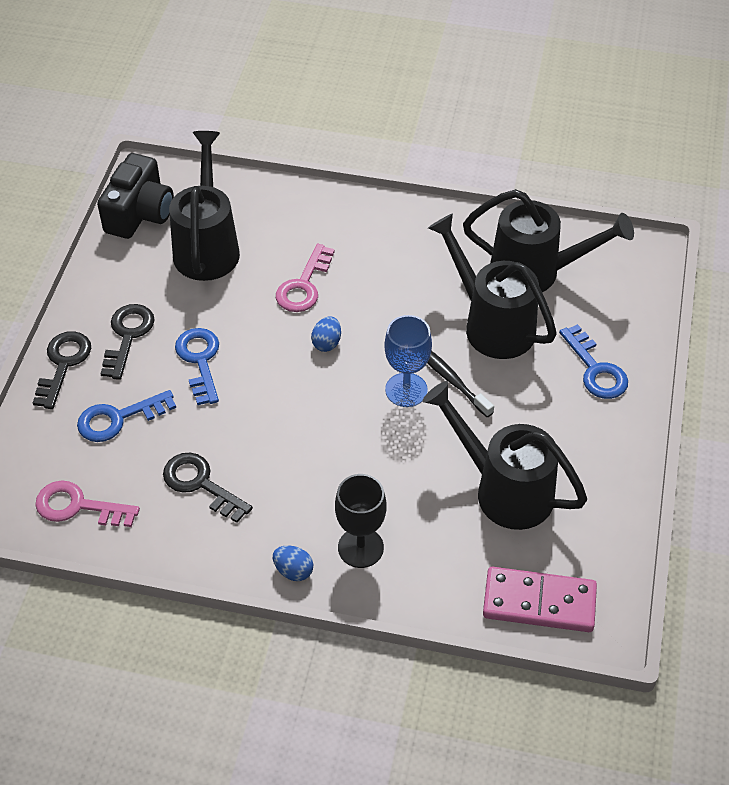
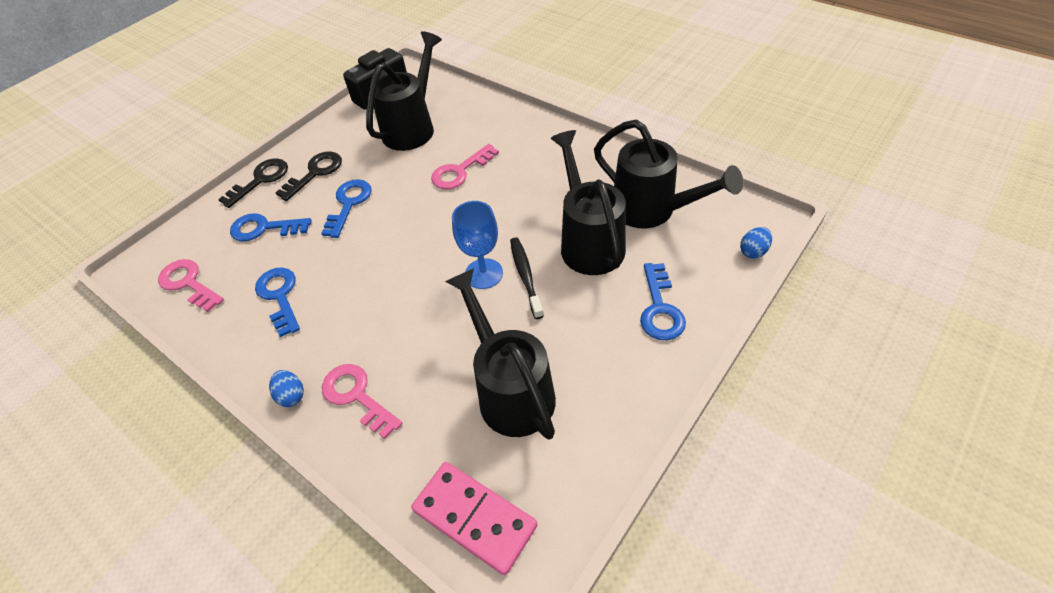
camera: 30 degrees right, 0 degrees up
(200, 484) = (280, 296): black key -> blue key
(327, 343) = (447, 218): blue egg -> blue egg (753, 251)
(360, 547) = (357, 396): black goblet -> pink key

